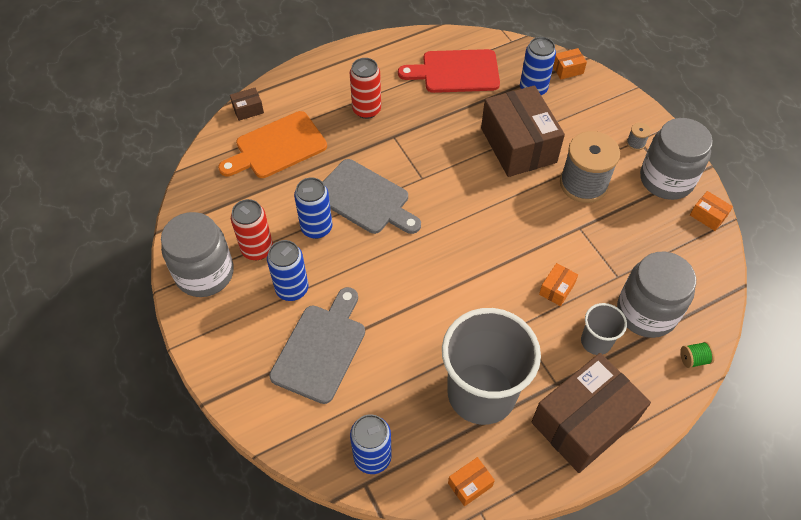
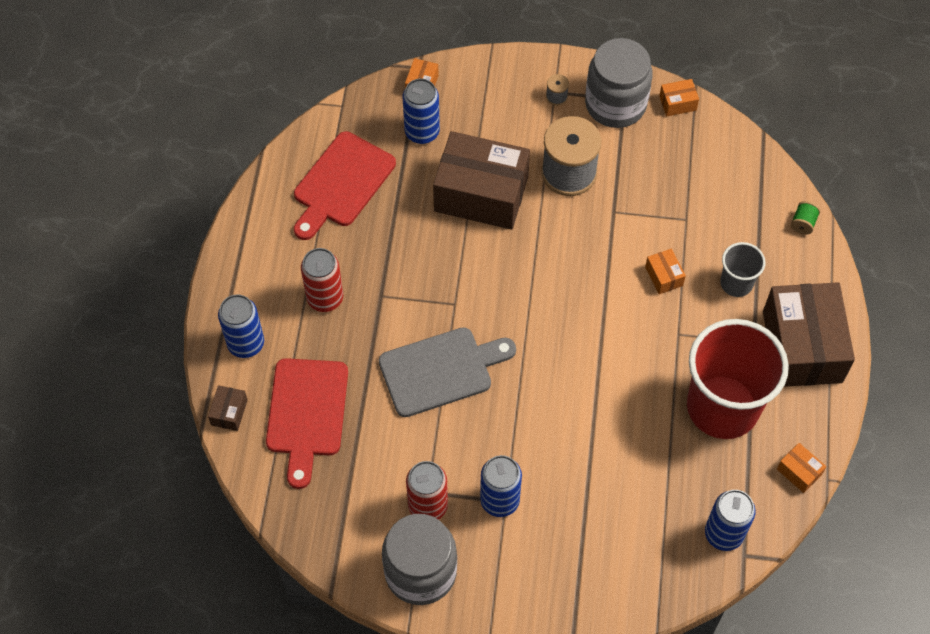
camera: 55 degrees left, 5 degrees up
(277, 147) = (307, 413): orange cutting board -> red cutting board
(316, 228) = (443, 436): blue can -> blue can (246, 344)
(321, 348) = (585, 512): grey cutting board -> none
(470, 484) = (799, 472): orange box -> orange box turned 45 degrees counterclockwise
(481, 393) = (722, 407): grey cup -> red cup
(646, 312) = (736, 224): grey jar -> none

